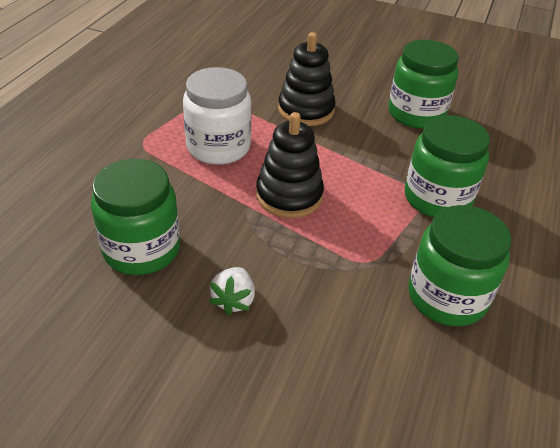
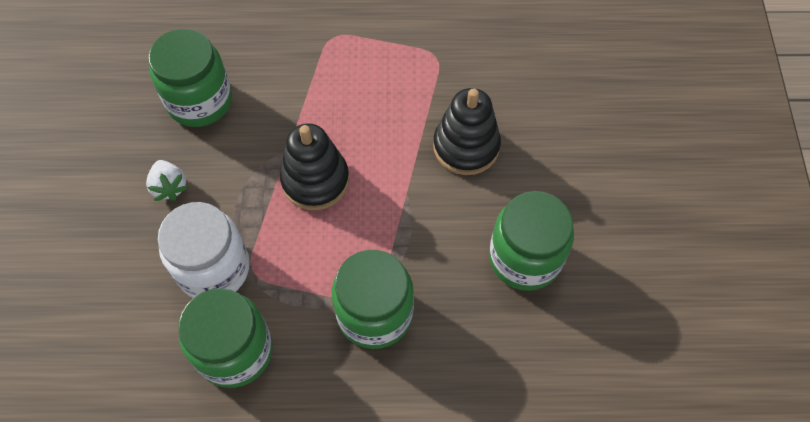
camera: 70 degrees right, 20 degrees up
(218, 147) = (359, 96): white jar -> white jar (213, 268)
(234, 300) = (169, 187): white strawberry -> white strawberry turned 105 degrees counterclockwise

